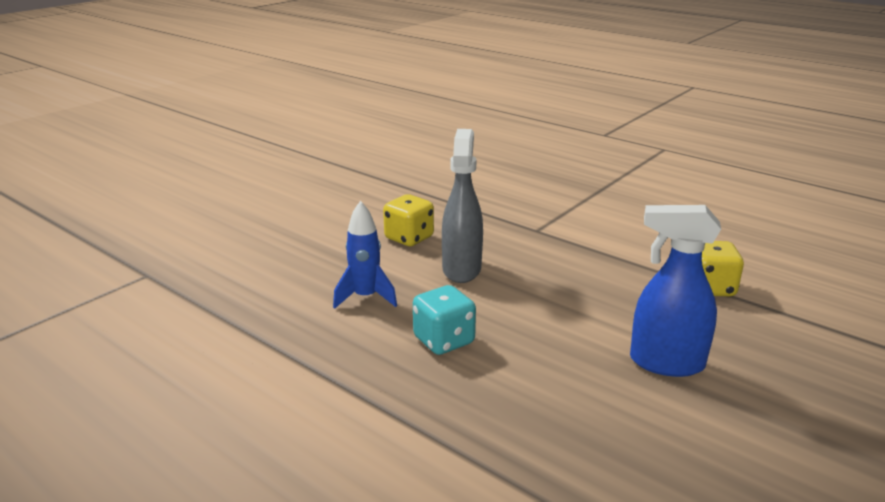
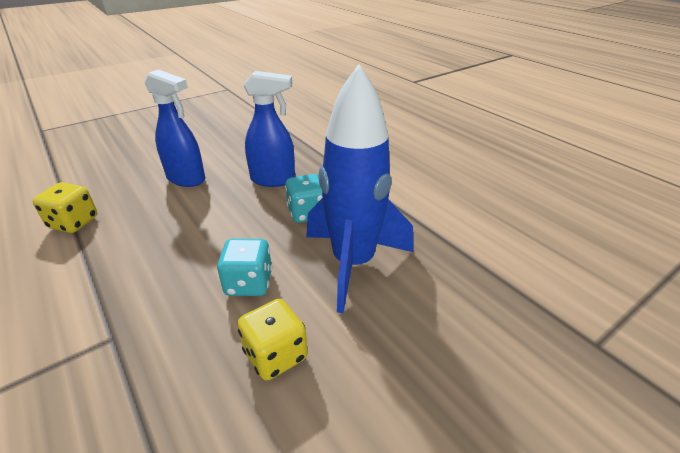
camera: 165 degrees left, 10 degrees up
(365, 297) = (353, 263): blue rocket -> blue rocket, size x1.99
(462, 269) = (249, 283): grey spray bottle -> turquoise dice
(530, 385) = (273, 180): none -> blue spray bottle

